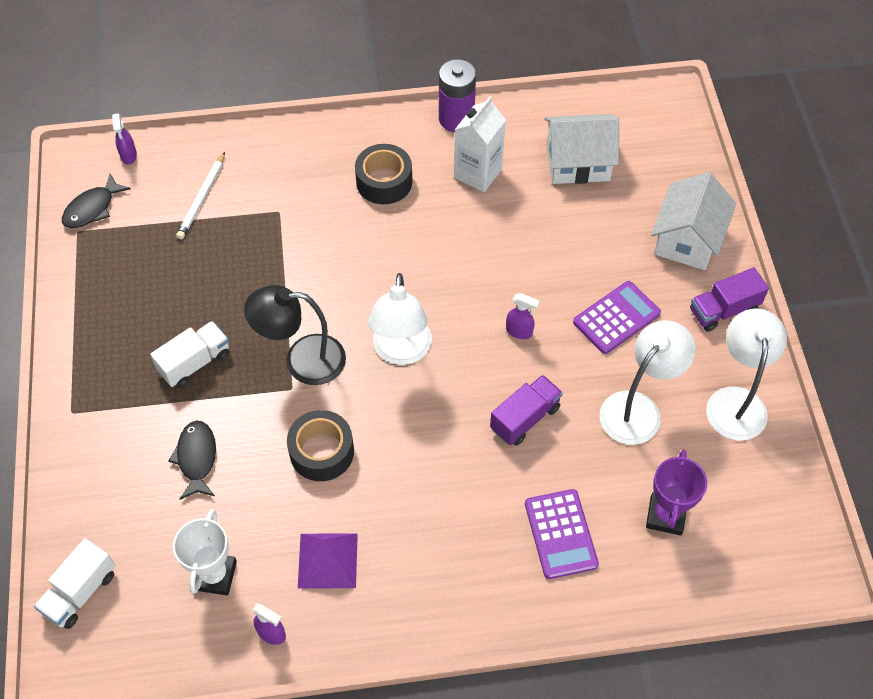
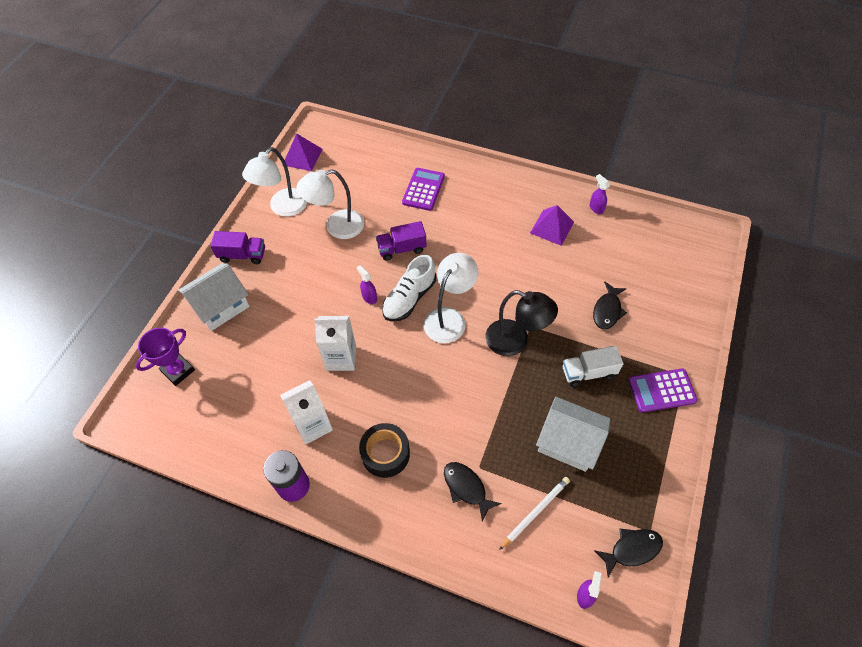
camera: 150 degrees left, 0 degrees up
(80, 592) = (697, 268): white truck -> none
(214, 575) = (617, 245): white trophy -> none
(283, 188) = (466, 488): none -> black fish
(322, 451) = (529, 281): black tape -> none
(468, 354) = (409, 298): none -> white shoe
(499, 248) = (341, 358): none -> white carton
(578, 163) = (238, 397): white house -> white house (568, 442)
(616, 318) = (306, 279): purple calculator -> purple calculator (662, 390)
(665, 515) = (365, 176): purple trophy -> purple trophy (178, 370)
(789, 502) = (302, 157): none -> purple pyramid

